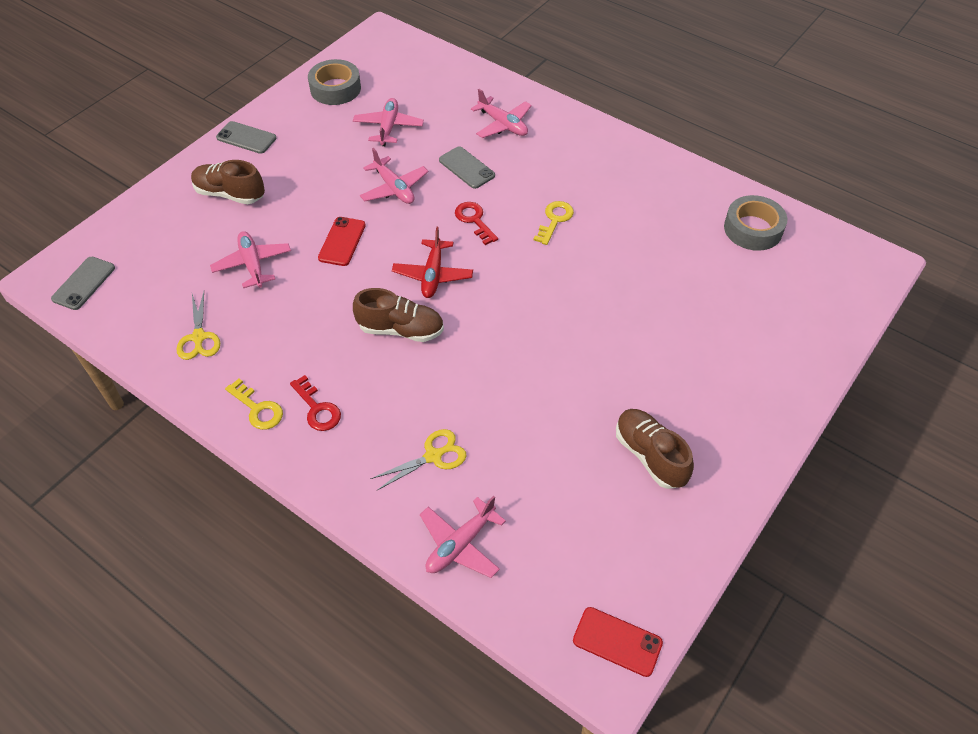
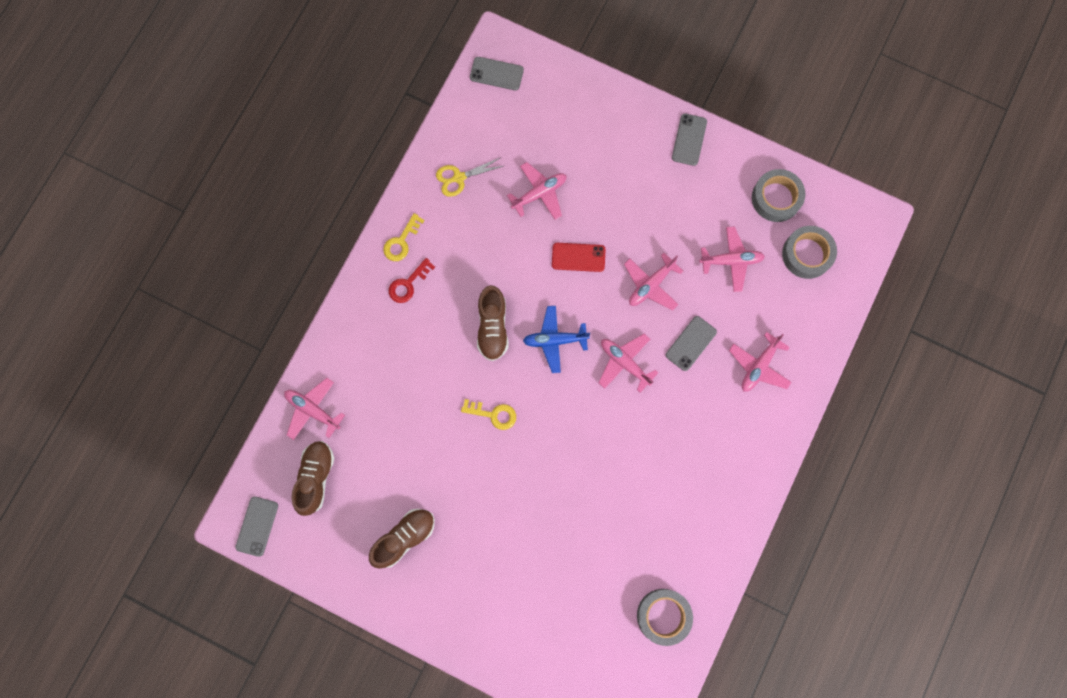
camera: 80 degrees right, 25 degrees up
(230, 194) = (615, 149): brown shoe -> brown shoe (316, 477)
(400, 78) = (807, 254): none -> grey tape
(433, 275) = (555, 340): red plane -> blue plane
(433, 456) = (380, 377): yellow scissors -> none
(474, 220) = (624, 363): red key -> pink plane
(554, 220) = (639, 433): yellow key -> yellow key (493, 414)
(617, 641) = (257, 526): red phone -> grey phone

